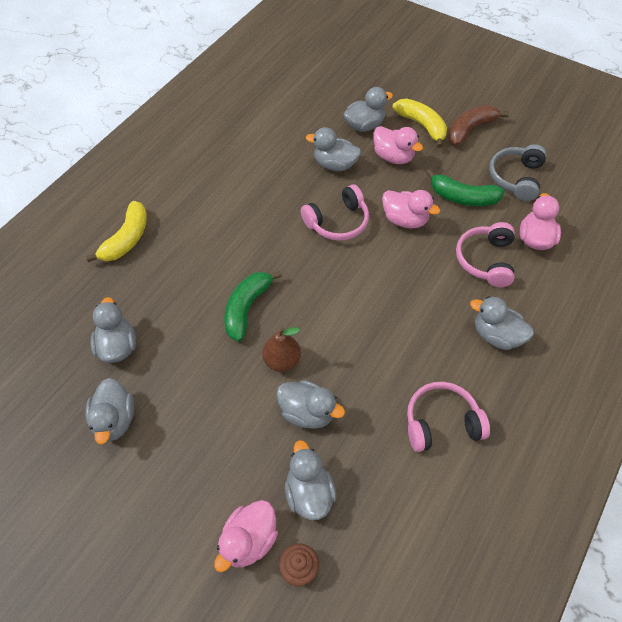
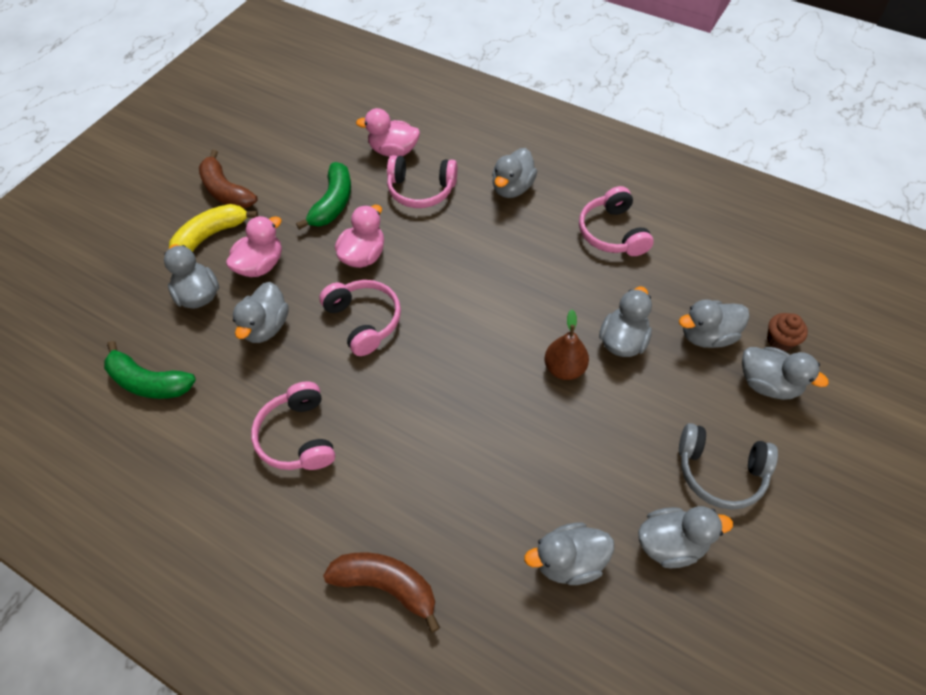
camera: 90 degrees left, 0 degrees up
(127, 239) = (386, 585): yellow banana -> brown banana
(241, 188) = (298, 436): none -> pink headphones
(247, 308) = (497, 411): green banana -> green banana (149, 382)
(249, 540) = (767, 384): pink duck -> grey duck
(516, 178) = (308, 158): grey headphones -> grey headphones (720, 471)

